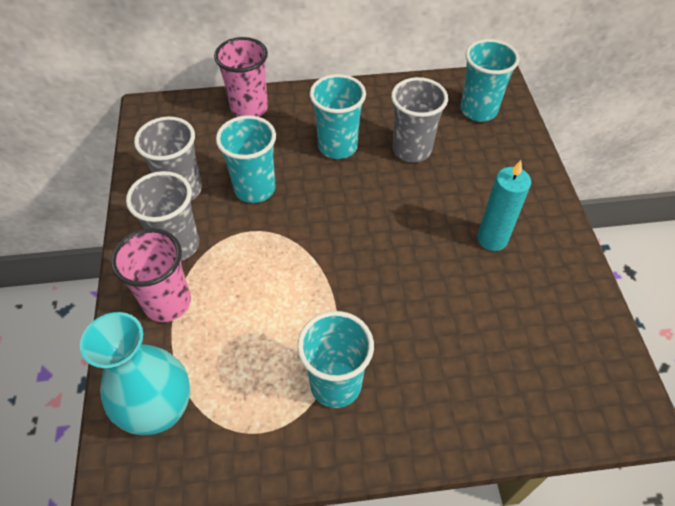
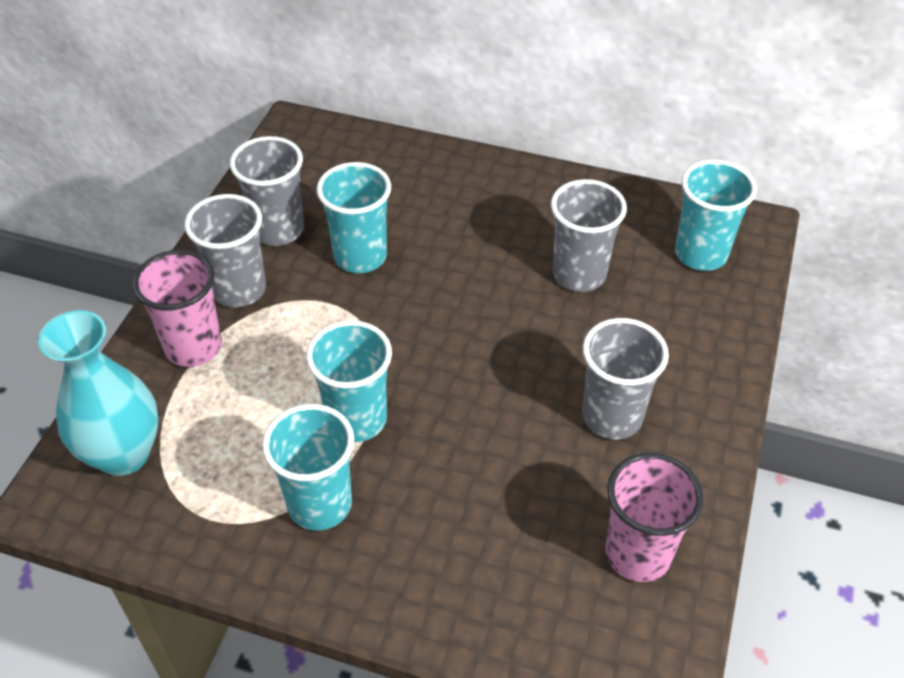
camera: 25 degrees right, 5 degrees down
(249, 108) = (410, 161): pink cup -> pink cup (638, 554)
(337, 147) = (488, 240): turquoise cup -> turquoise cup (357, 419)
(492, 239) = (612, 417): turquoise candle -> grey cup

